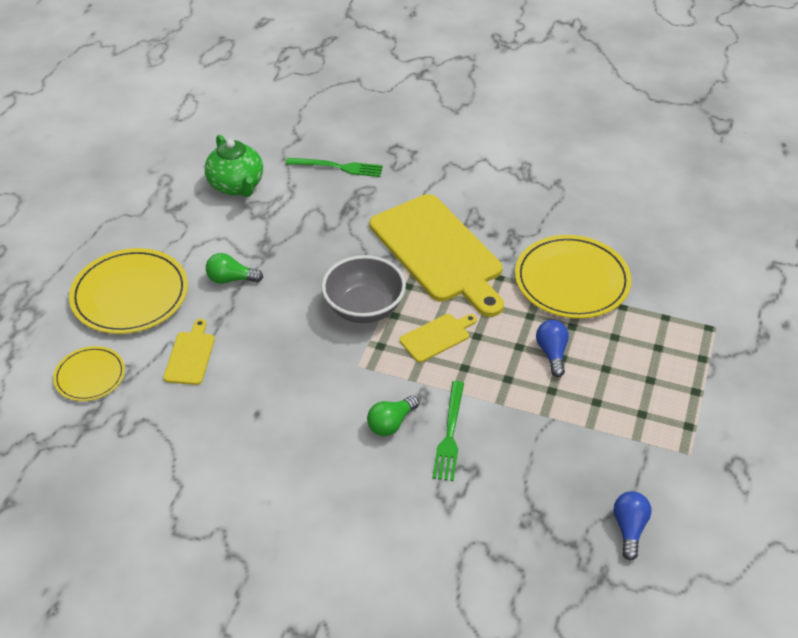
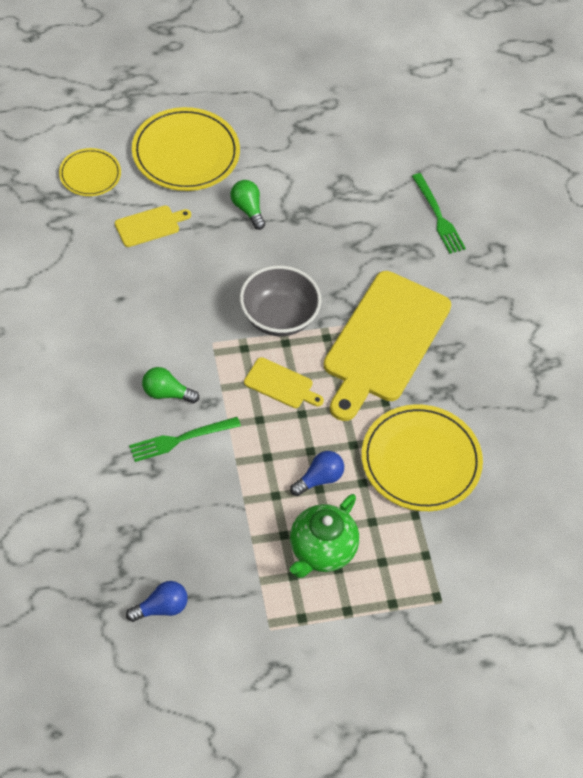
camera: 55 degrees right, 10 degrees up
(237, 186) = (359, 156): green teapot -> green teapot (321, 550)

